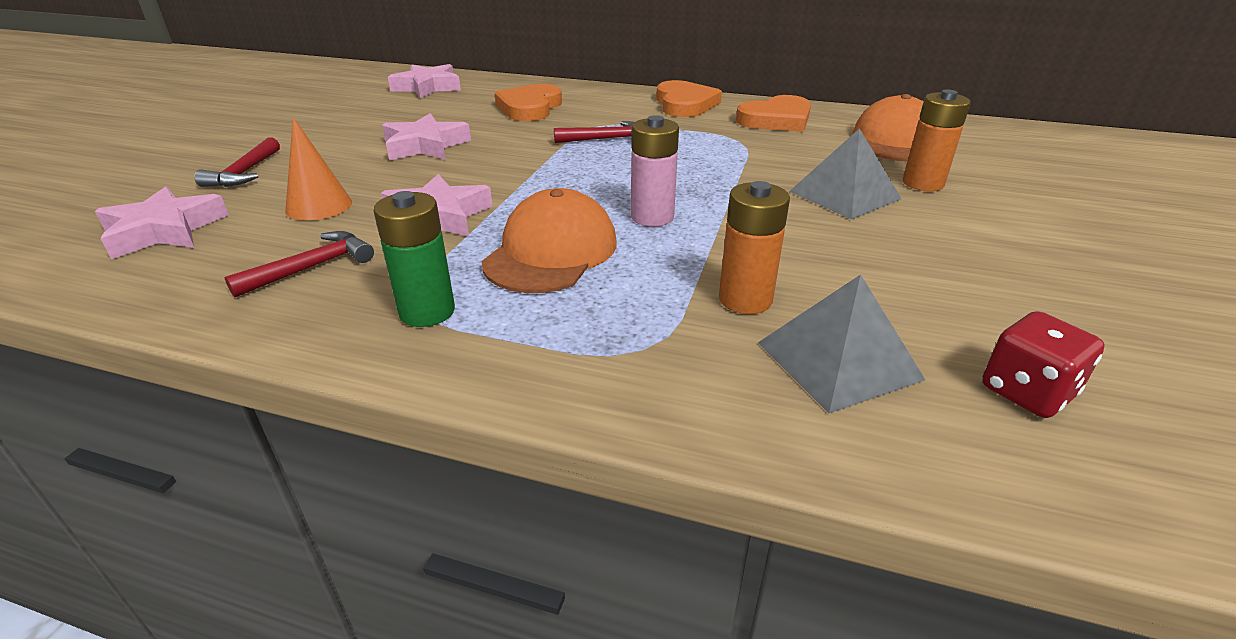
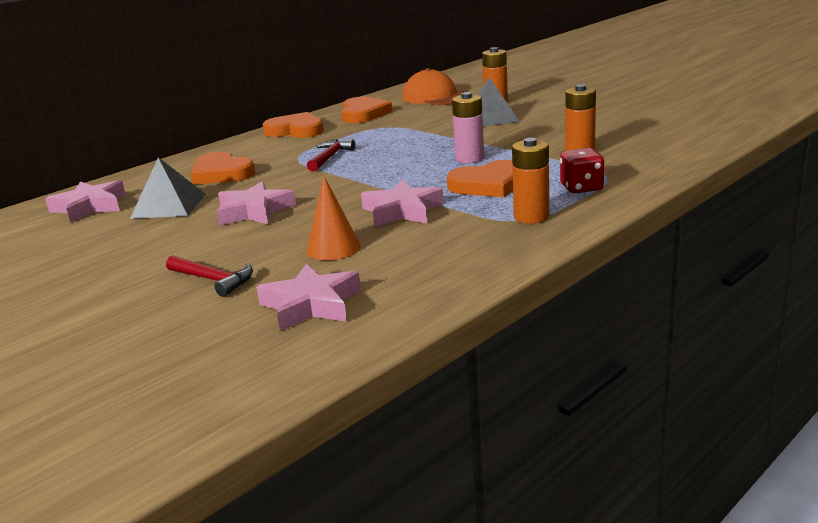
camera: 60 degrees left, 10 degrees down
(311, 267) = (441, 248): red hammer -> none
(427, 311) = (531, 217): green battery -> orange battery
(551, 252) = (488, 184): orange cap -> orange heart
(838, 360) = (641, 144): grey pyramid -> grey pyramid (168, 206)
(1027, 392) = (681, 123): red dice -> red dice (581, 188)

